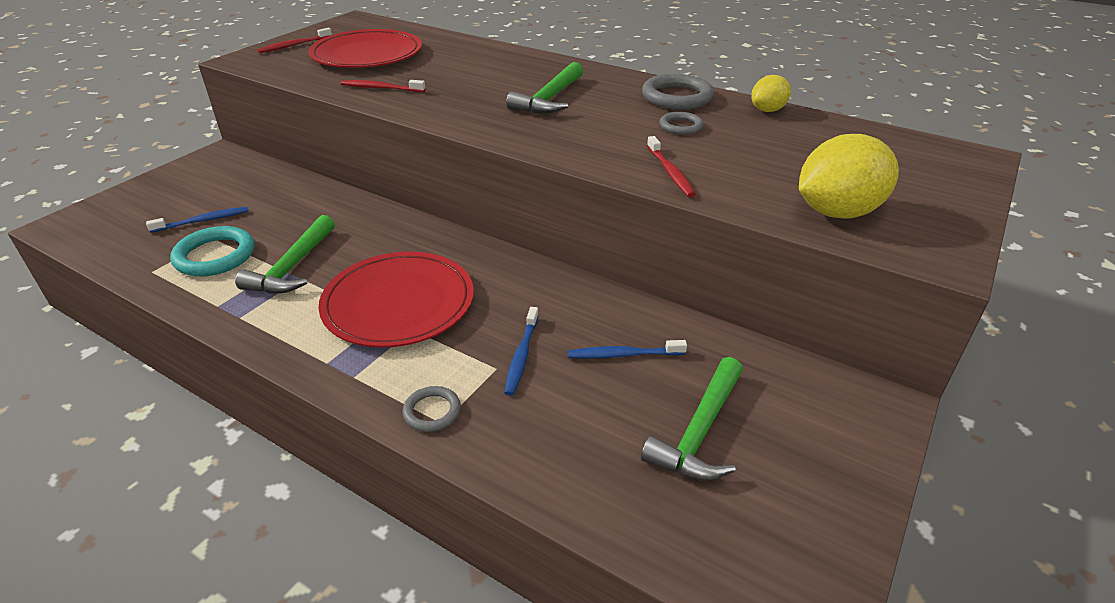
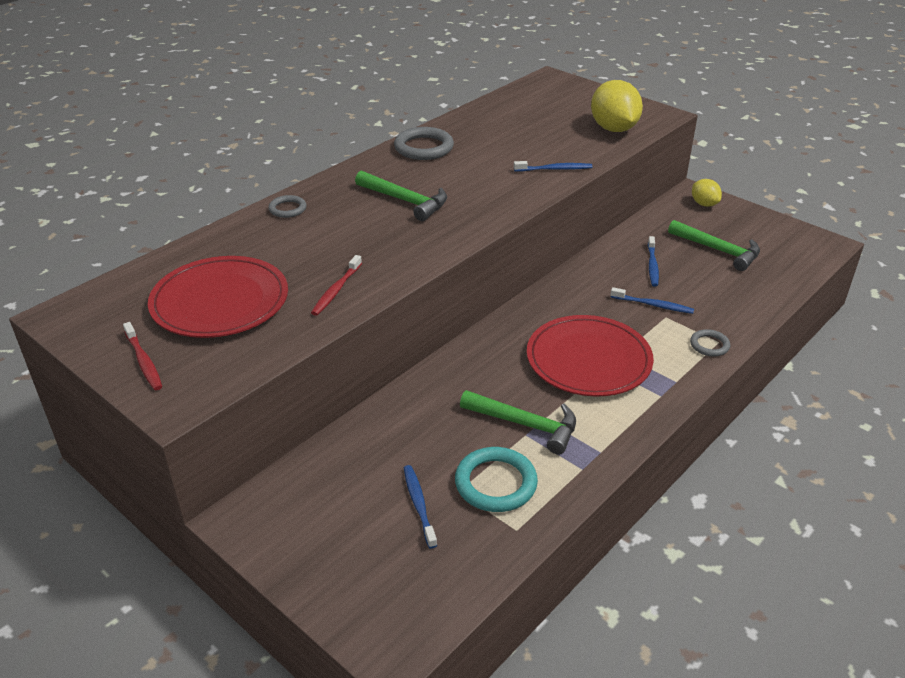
camera: 80 degrees left, 0 degrees up
(670, 172) = (554, 169): red toothbrush -> blue toothbrush
(680, 126) = (480, 154): grey ring -> grey ring (287, 209)
(767, 110) = (462, 120): yellow lemon -> yellow lemon (704, 204)

